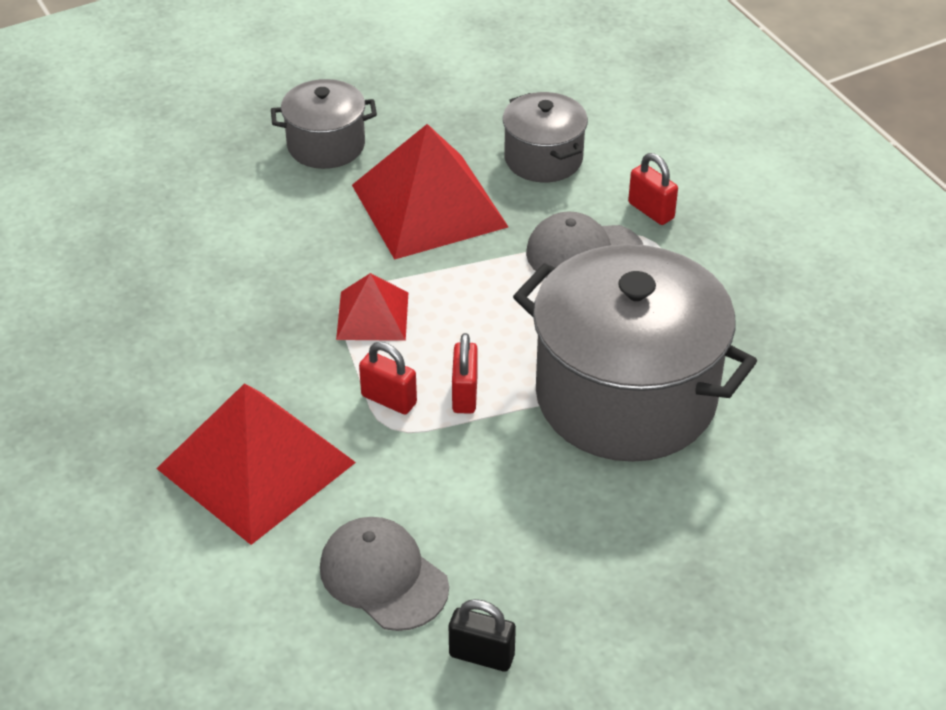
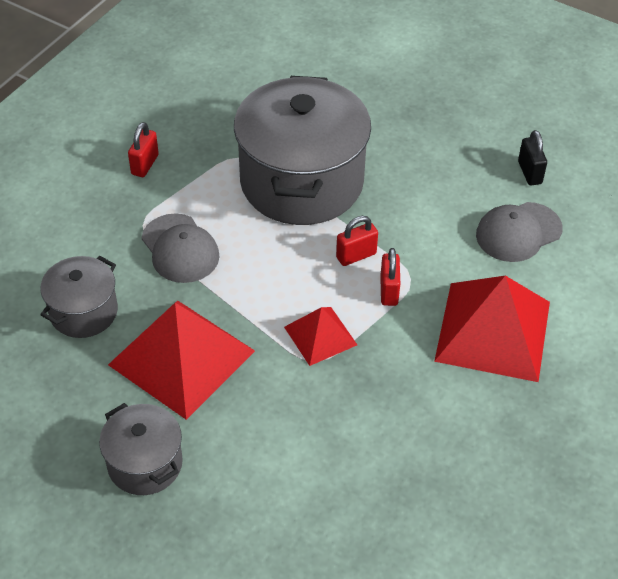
camera: 120 degrees left, 5 degrees up
(383, 577) = (518, 232): grey cap -> grey cap turned 45 degrees clockwise
(651, 211) = (112, 230): red padlock -> red padlock (145, 165)

